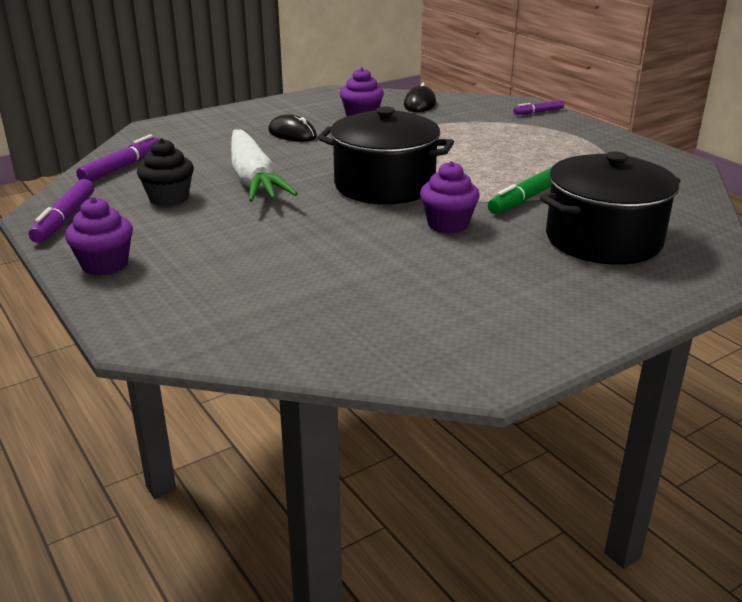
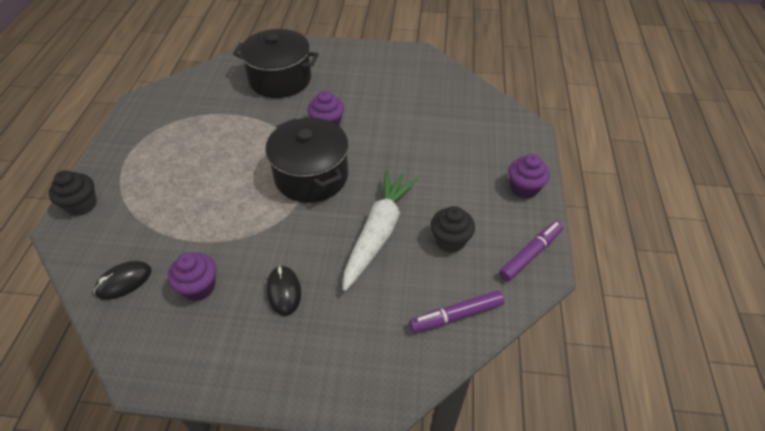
camera: 140 degrees left, 20 degrees up
(525, 198) = (262, 121): green marker -> none
(538, 112) = (82, 205): purple marker -> black cupcake

